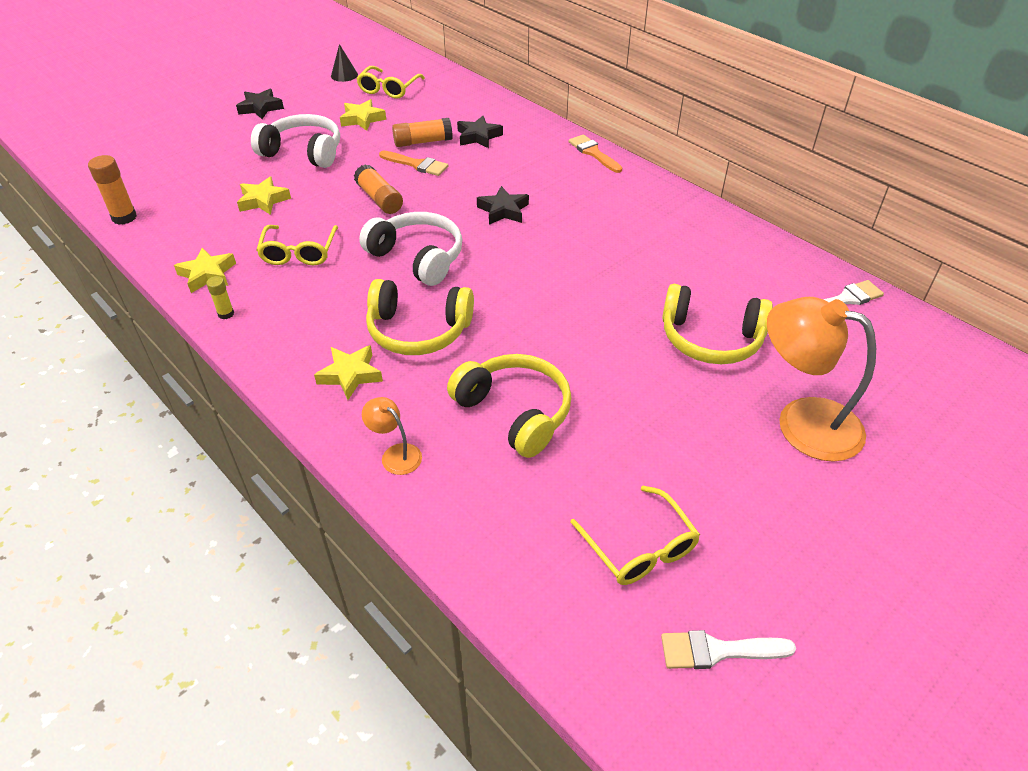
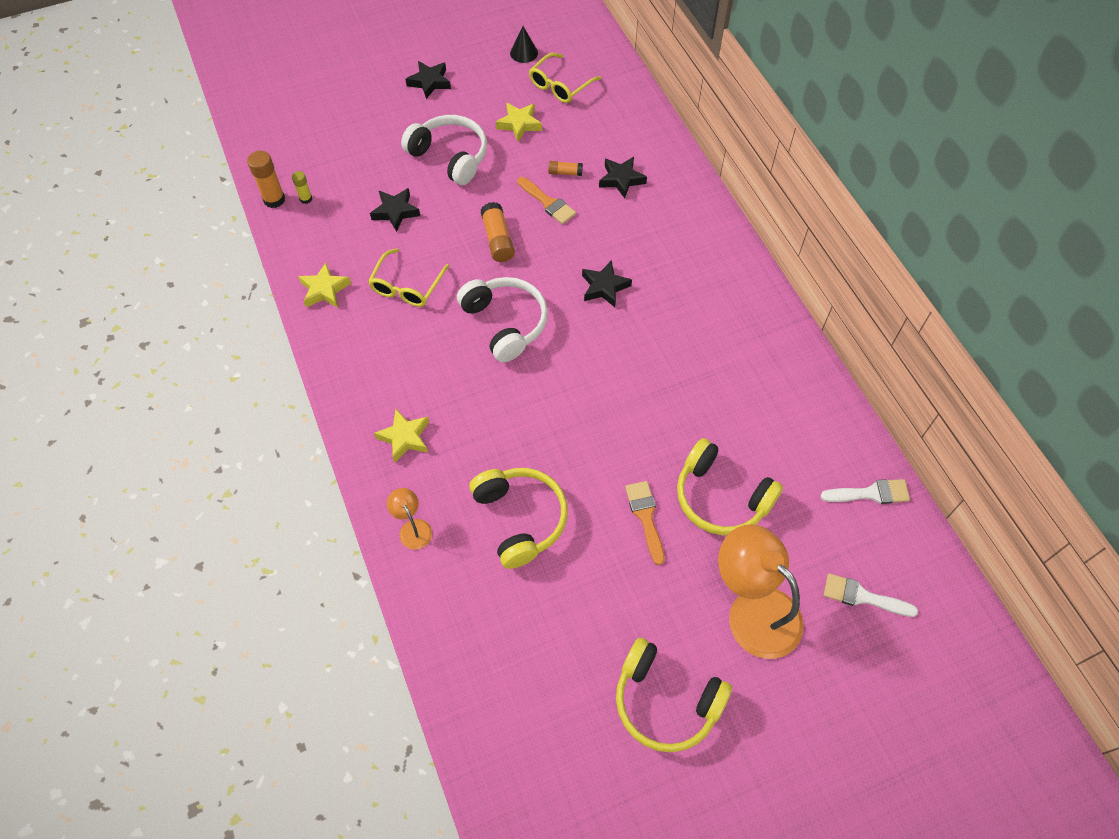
camera: 20 degrees right, 15 degrees up
(226, 314) = (327, 339): yellow glue stick -> yellow glue stick (306, 199)
(263, 200) = (395, 212): yellow star -> black star
(418, 330) = (475, 408): yellow headphones -> yellow headphones (666, 701)
(423, 142) = (565, 172): orange glue stick -> orange glue stick, size x0.58
(593, 153) = (724, 234): orange brush -> orange brush (645, 517)
(639, 546) = (561, 676): yellow glasses -> none
(717, 651) = (577, 780): white brush -> white brush (862, 597)

